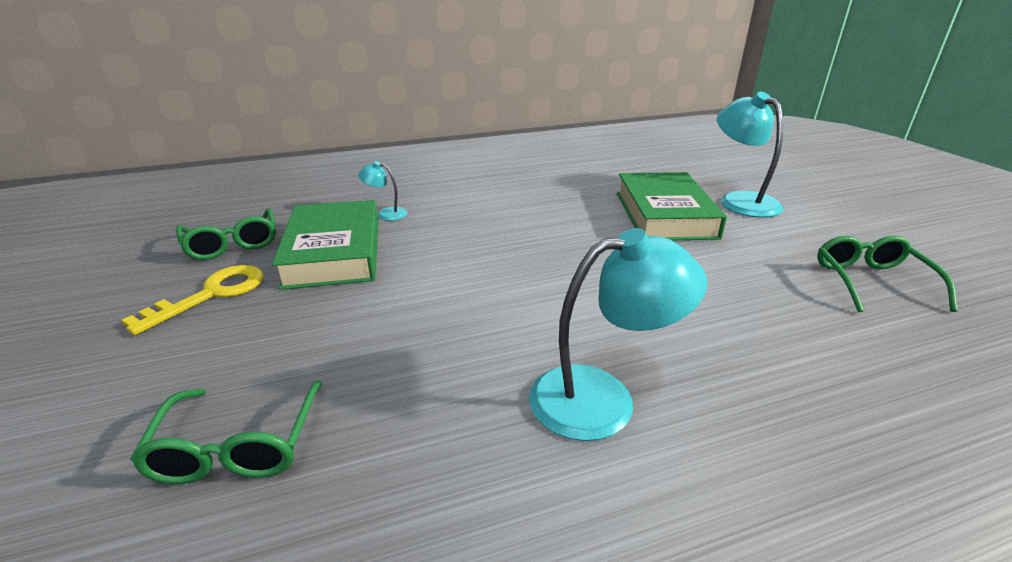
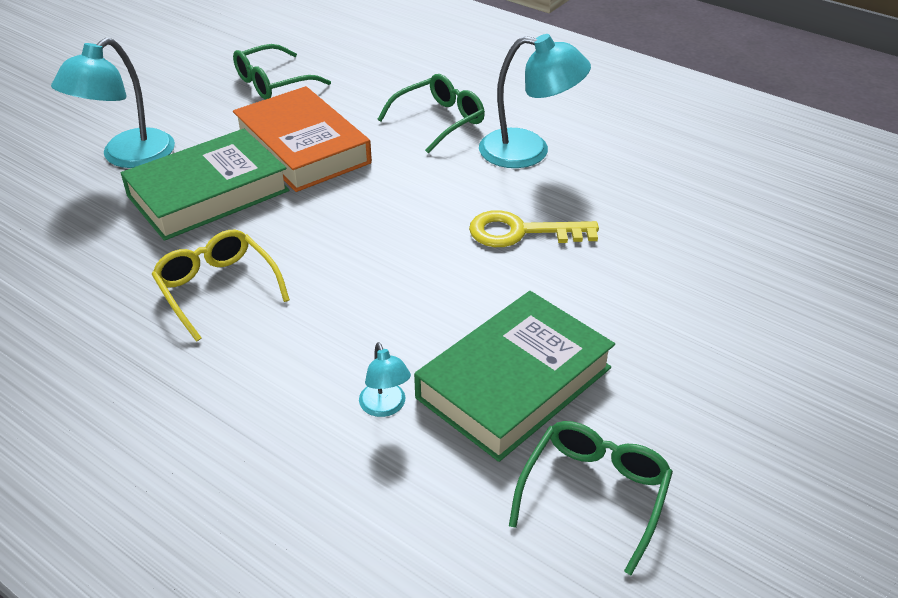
camera: 125 degrees left, 10 degrees up
(212, 294) = (670, 410): yellow key -> yellow key (521, 232)
(237, 446) = (731, 257): green glasses -> green glasses (439, 121)
(548, 197) = (217, 289): none -> yellow glasses
(602, 398) = (529, 151): turquoise lamp -> turquoise lamp turned 150 degrees clockwise
(712, 262) = (302, 148): none -> orange book

